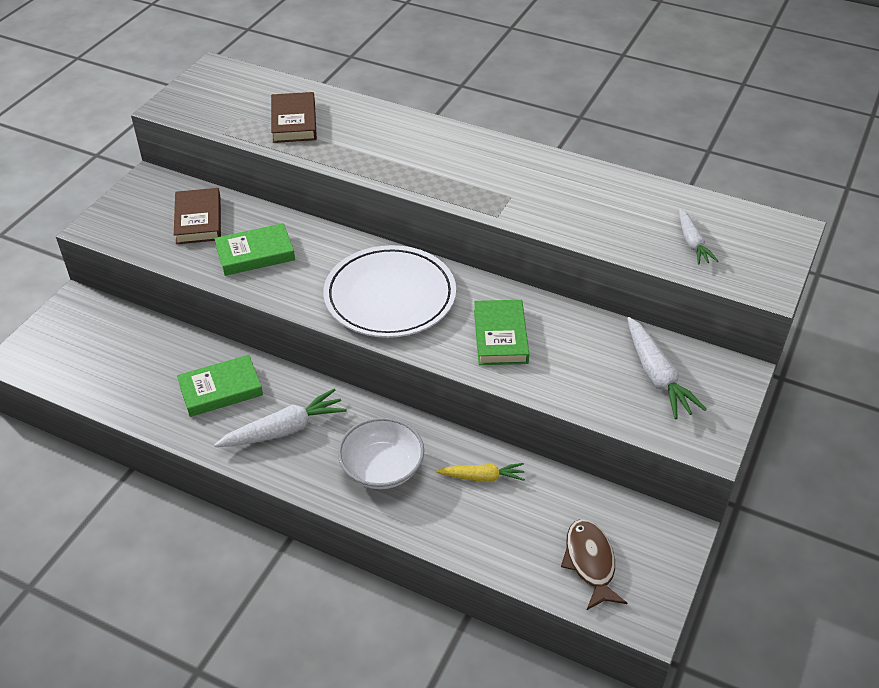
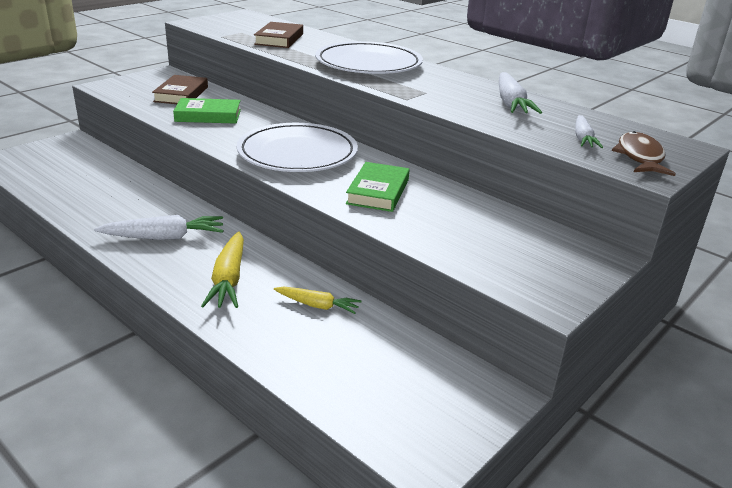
camera: 15 degrees right, 15 degrees down
(221, 389) = (134, 204): green book -> none
(382, 468) = (229, 279): white bowl -> yellow carrot
(423, 153) = (368, 64): none -> white plate
(590, 562) = (388, 396): brown fish -> brown fish (640, 157)
(657, 376) = (517, 243): white carrot -> white carrot (511, 103)

